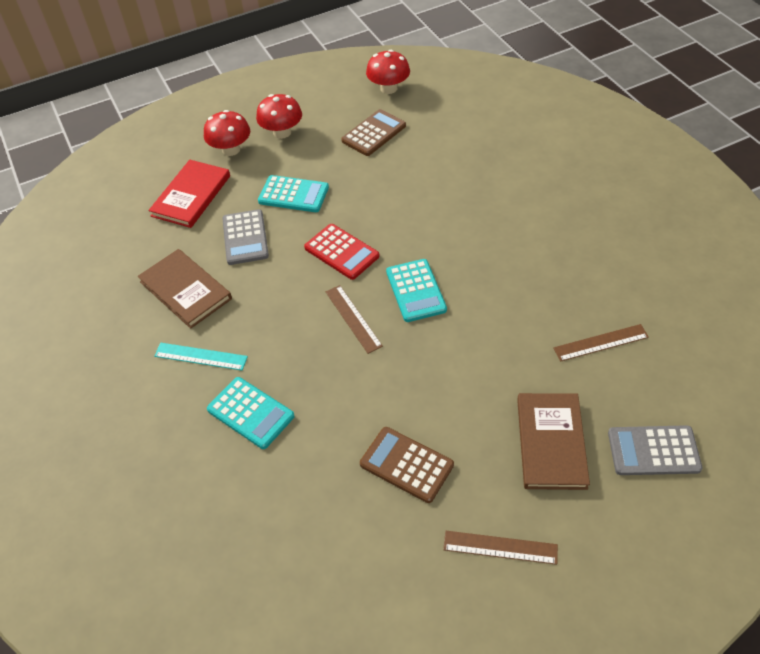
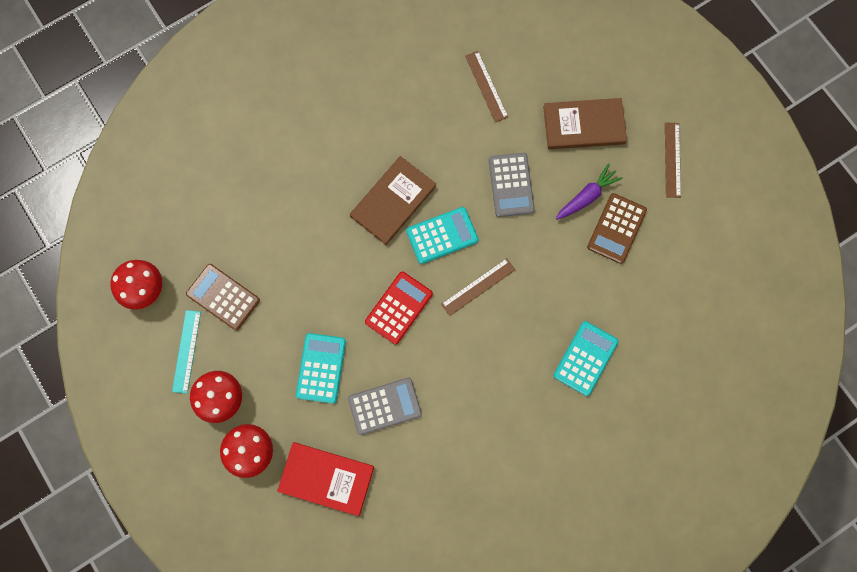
camera: 100 degrees left, 25 degrees up
(185, 290) = (457, 450): brown book -> brown book (393, 201)
(200, 356) = (533, 415): turquoise ruler -> turquoise ruler (186, 351)
(452, 436) = (587, 196): none -> purple carrot
(653, 451) = (582, 56): grey calculator -> grey calculator (511, 185)

